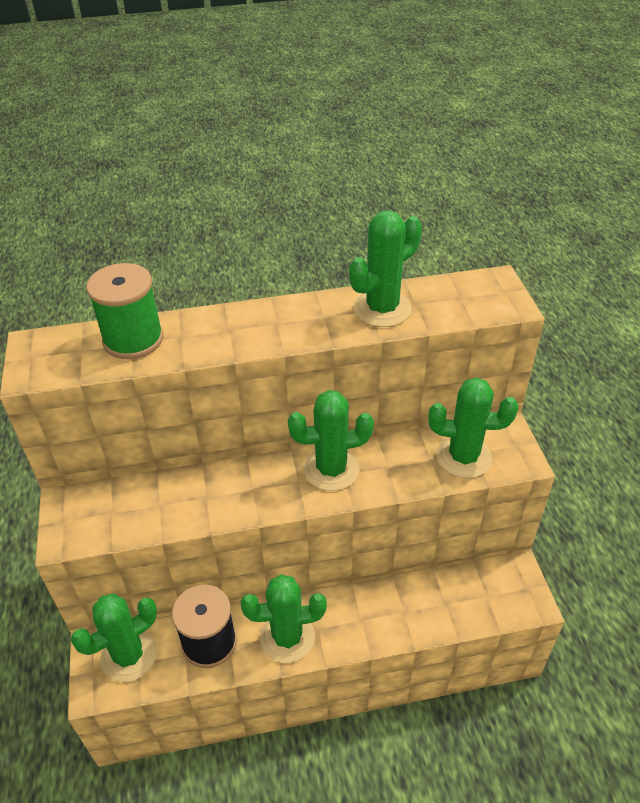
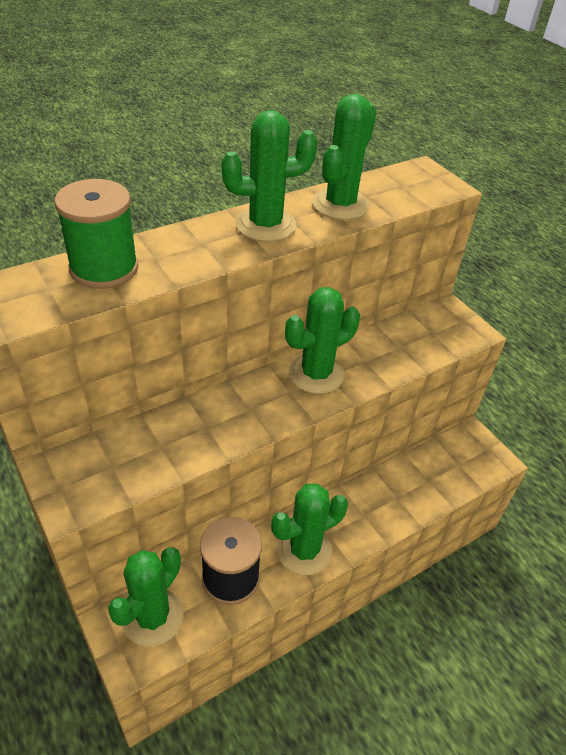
camera: 25 degrees left, 0 degrees up
(463, 457) = (426, 338): green cactus -> green cactus (265, 225)

